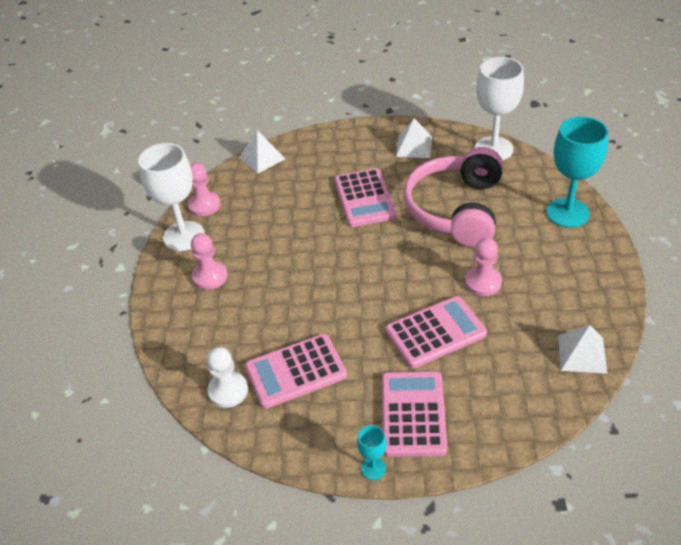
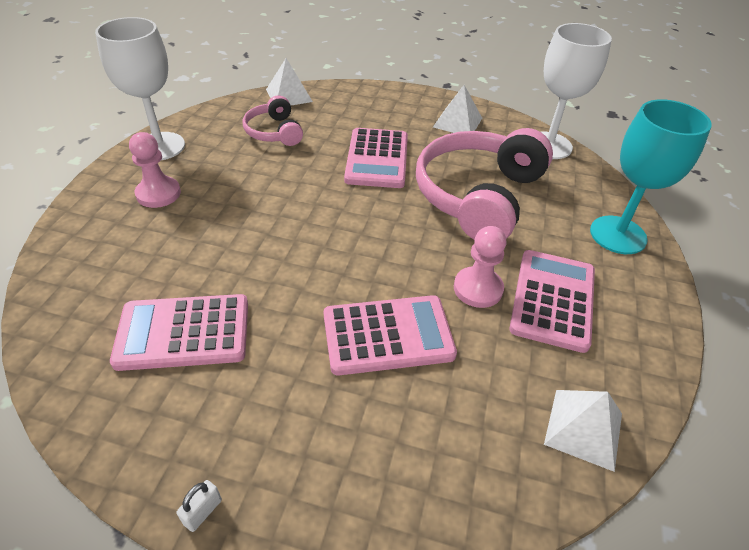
camera: 10 degrees right, 0 degrees up
(204, 205) = (201, 123): pink pawn -> none
(228, 391) = (86, 332): white pawn -> none
(269, 197) = (274, 132): none -> pink headphones
(373, 468) = (203, 512): turquoise goblet -> white padlock
(413, 414) = (303, 443): pink calculator -> pink calculator (553, 300)

